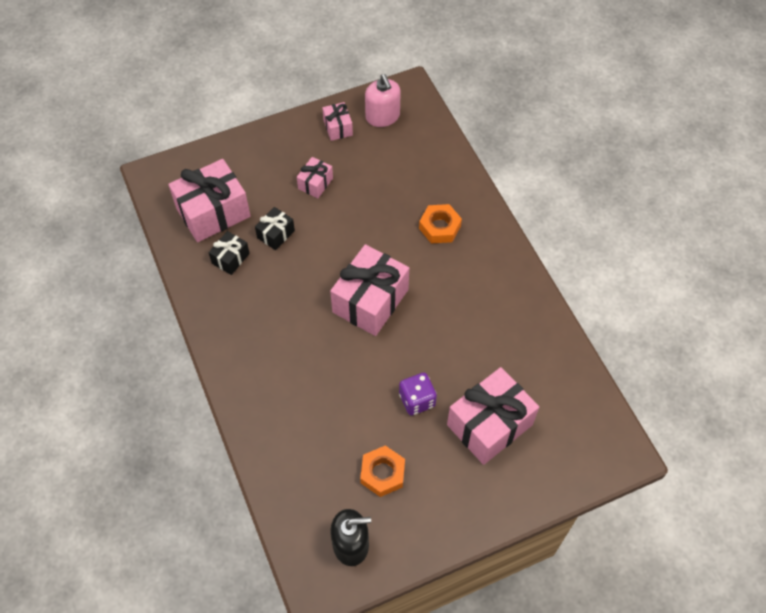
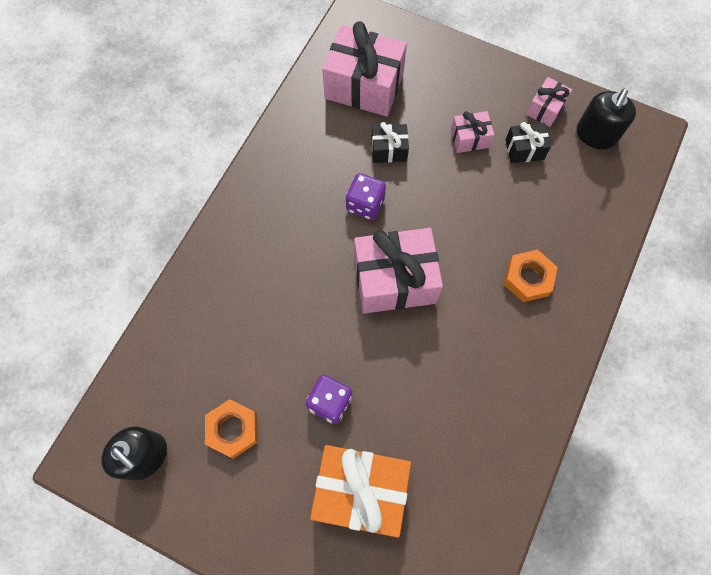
camera: 50 degrees right, 10 degrees up
(230, 258) = (333, 135): black gift -> black gift (524, 149)
(301, 277) = (365, 204): none -> purple dice
(382, 116) = (596, 135): pink soap dispenser -> black soap dispenser
(489, 424) = (360, 491): pink gift -> orange gift

